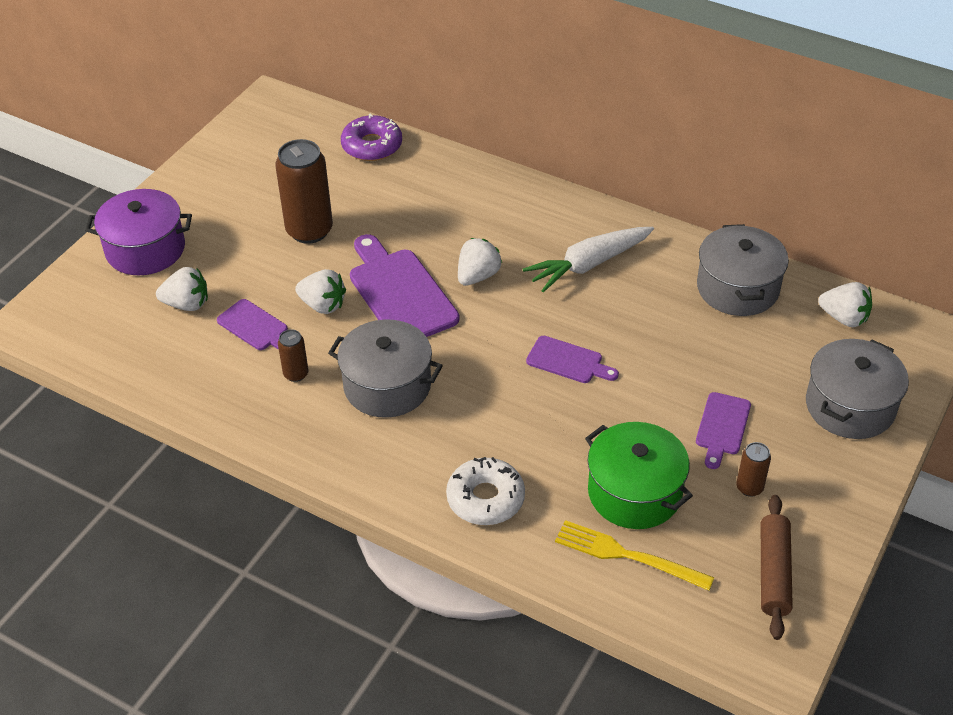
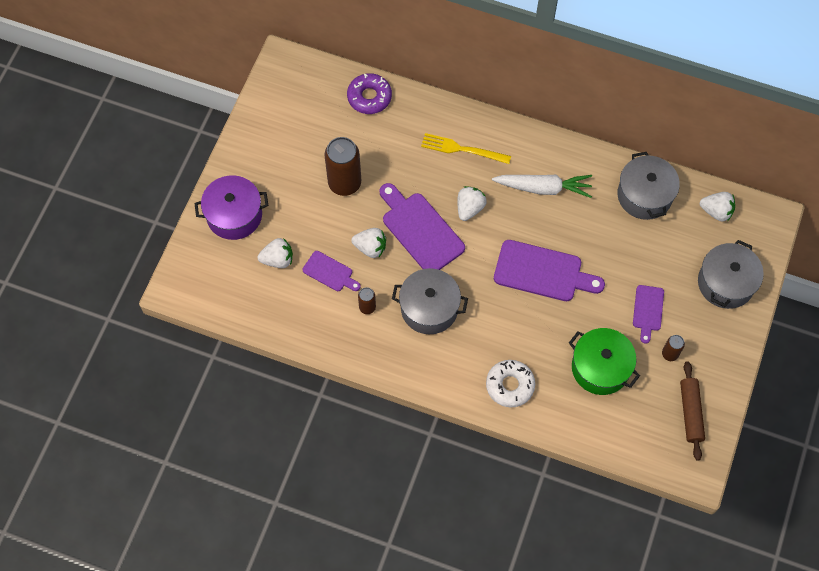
camera: 10 degrees left, 20 degrees up
(568, 361) = (542, 272): purple cutting board -> purple cutting board, size x1.80
(589, 264) = (543, 188): white carrot -> white carrot turned 135 degrees counterclockwise
(627, 555) = (603, 413): yellow fork -> yellow fork (462, 149)

